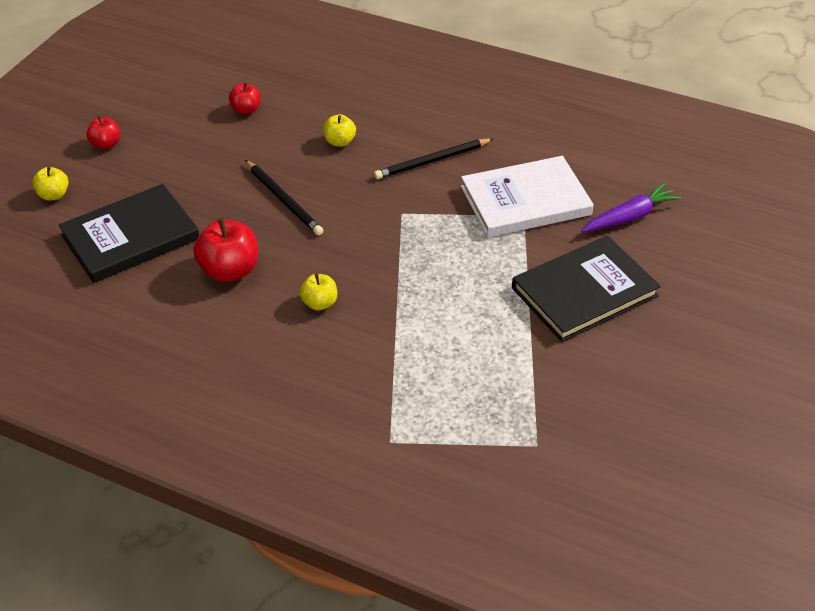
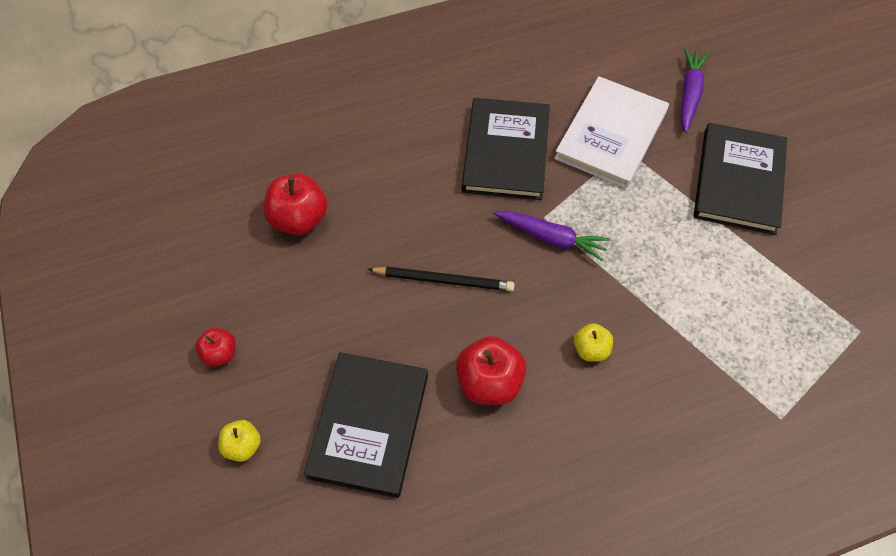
camera: 45 degrees left, 15 degrees up
(246, 110) = (299, 219): red apple -> red apple, size x1.73
(339, 142) = (415, 189): yellow apple -> none
(388, 227) = (551, 238): none -> purple carrot
(432, 161) = (506, 151): black pencil -> black book

